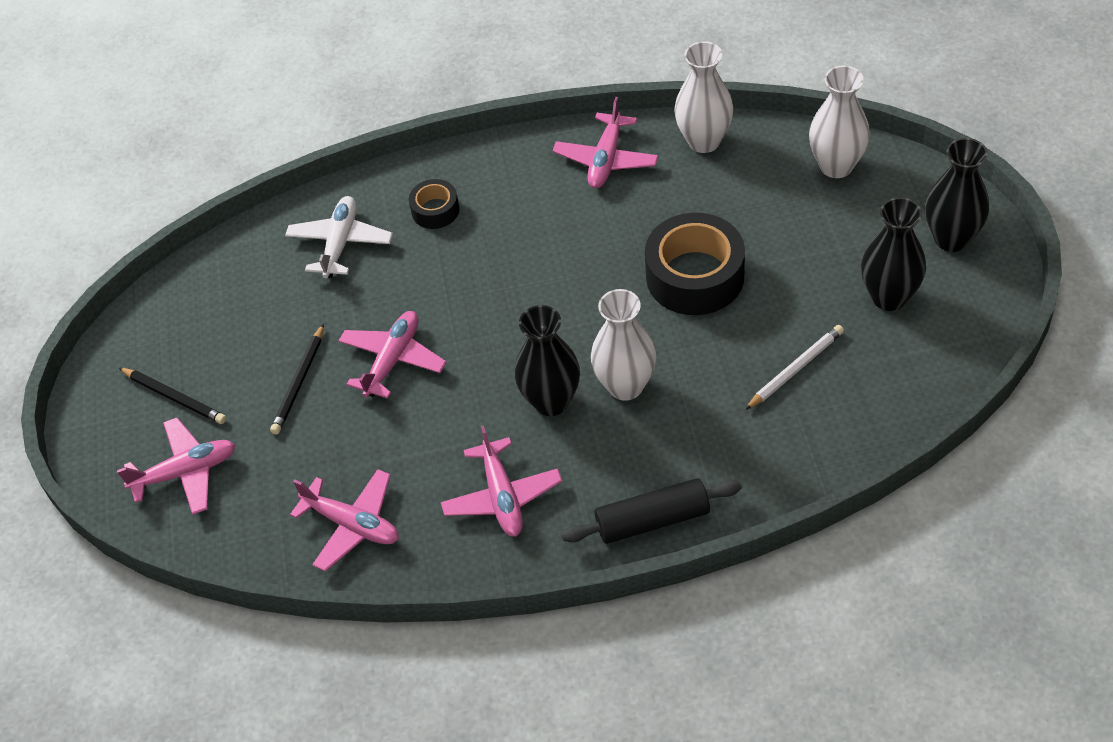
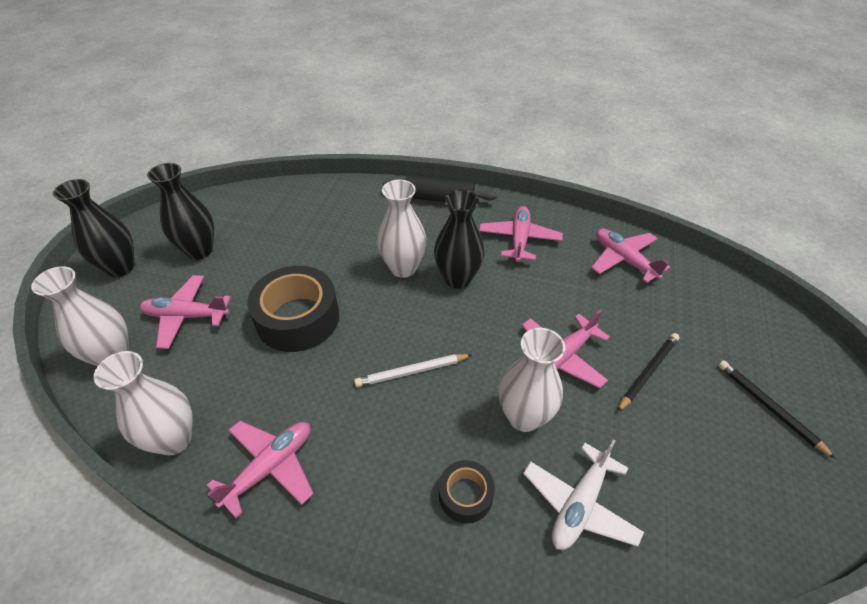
camera: 160 degrees left, 5 degrees down
(186, 472) = (753, 339): pink plane -> pink plane (186, 316)
(410, 287) = (524, 417): none -> white vase
(795, 369) = (295, 235): white pencil -> white pencil (412, 372)

